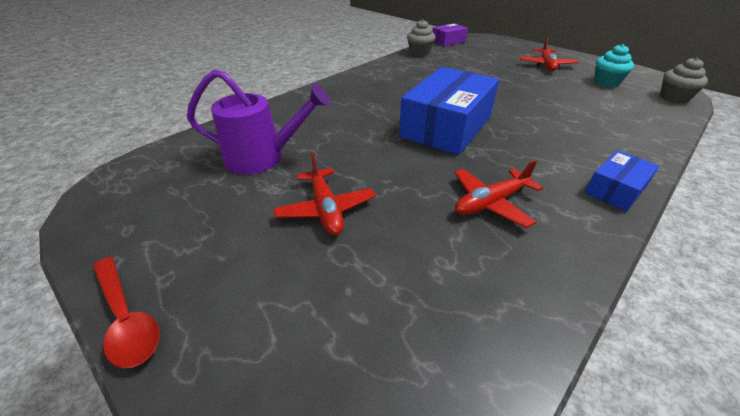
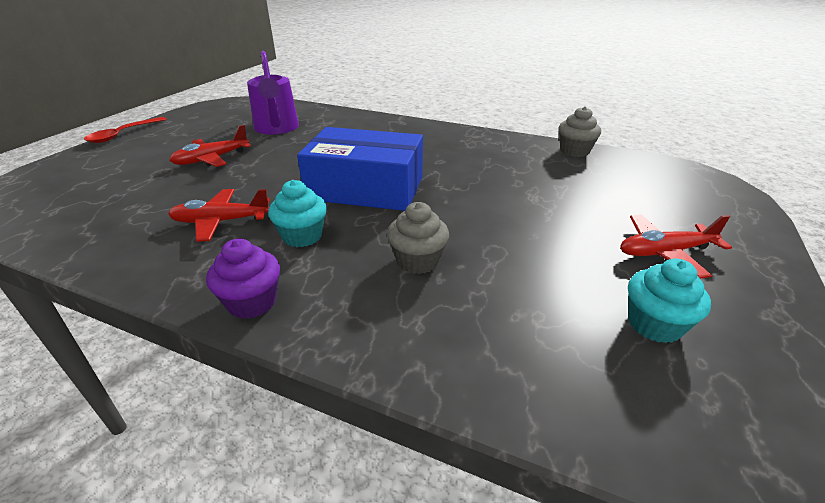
camera: 70 degrees right, 5 degrees down
(448, 41) = (656, 163): purple box -> none
(491, 203) = (221, 221): red plane -> red plane turned 45 degrees counterclockwise
(522, 162) = (302, 236): none -> turquoise cupcake
(615, 189) = (252, 302): blue box -> purple cupcake
(673, 98) = (669, 433): grey cupcake -> grey cupcake (417, 261)

